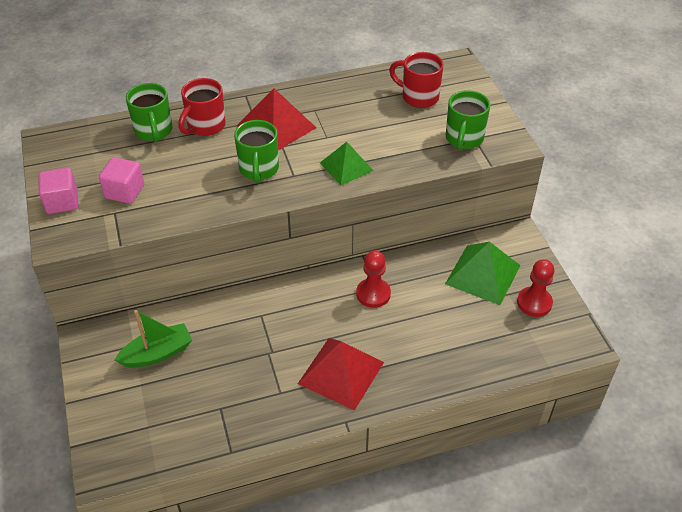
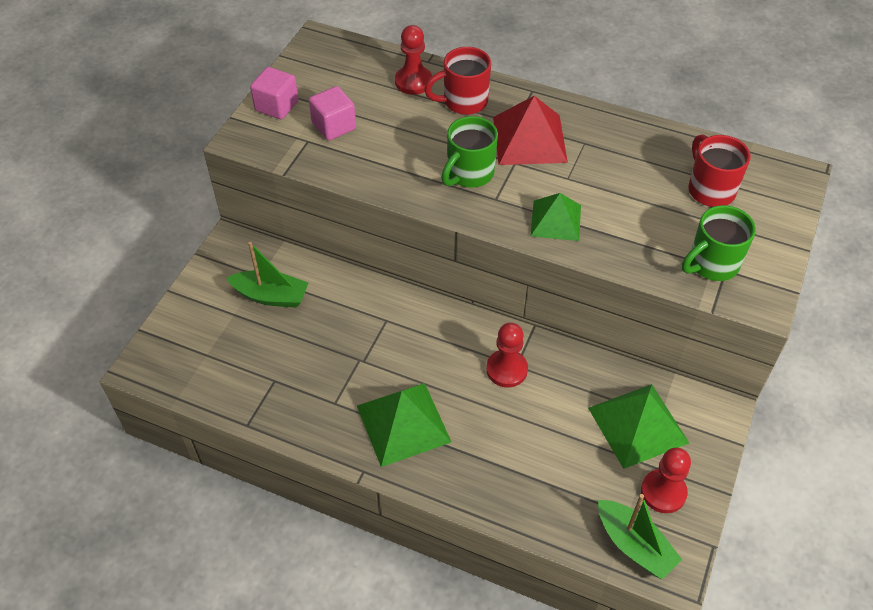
camera: 40 degrees right, 5 degrees up
(154, 131) = (413, 82): green mug -> red pawn
(341, 373) = (403, 424): red pyramid -> green pyramid
(549, 344) = (634, 545): none -> green boat

